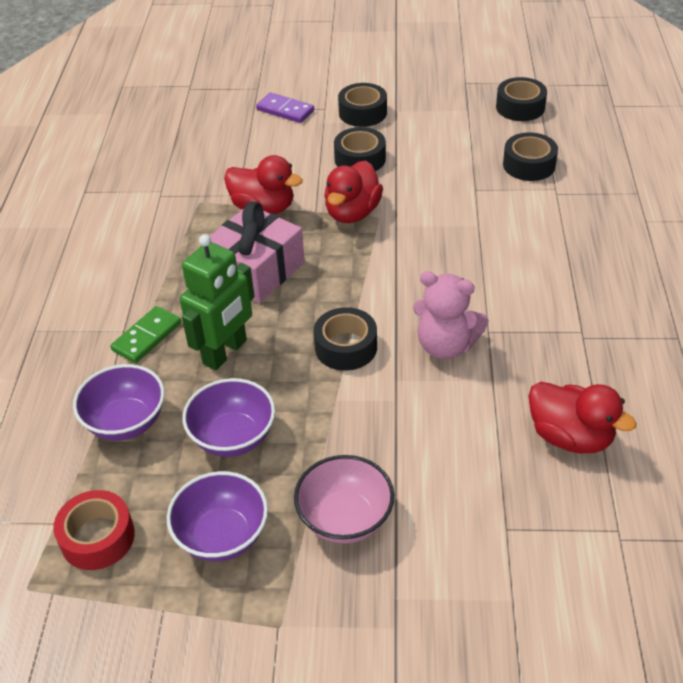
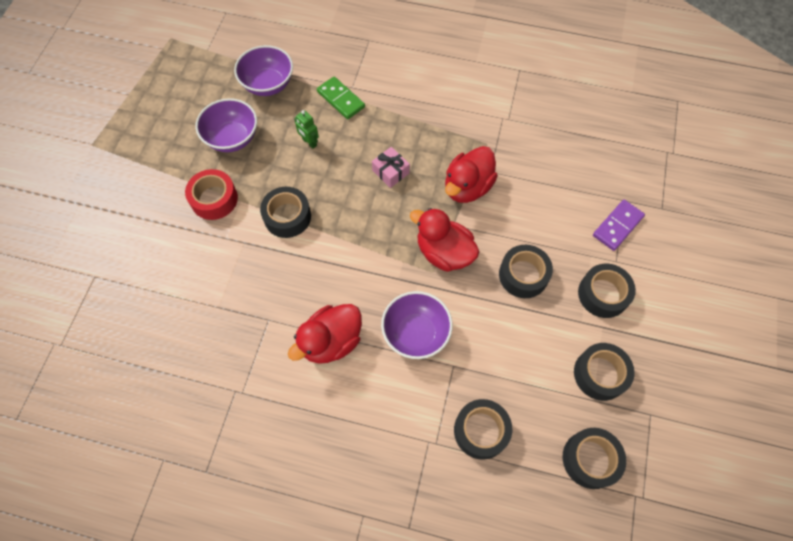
camera: 100 degrees right, 20 degrees up
(97, 537) = (188, 68): red tape -> red tape (214, 199)
(222, 536) = (162, 125): purple bowl -> purple bowl (416, 333)
(225, 352) = (309, 142): green robot -> green robot, size x0.46
(256, 270) = (390, 172): pink gift -> pink gift, size x0.48
(345, 519) = (144, 188): pink bowl -> none
(442, 108) = (600, 374): none -> black tape
(445, 346) = (264, 284): pink teddy bear -> none
(570, 437) = (145, 343): red duck -> red duck (331, 341)

